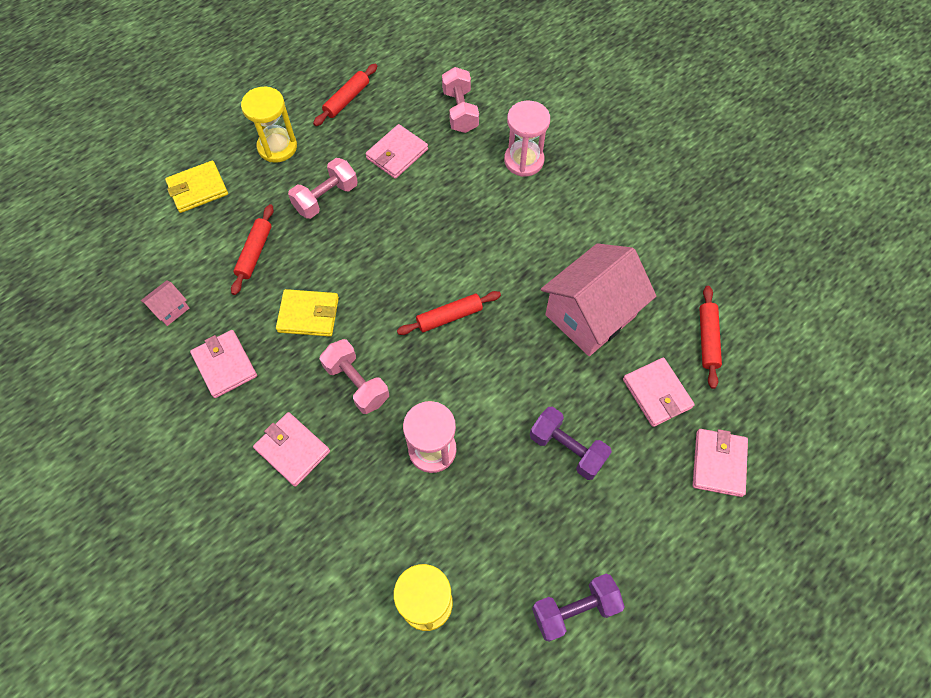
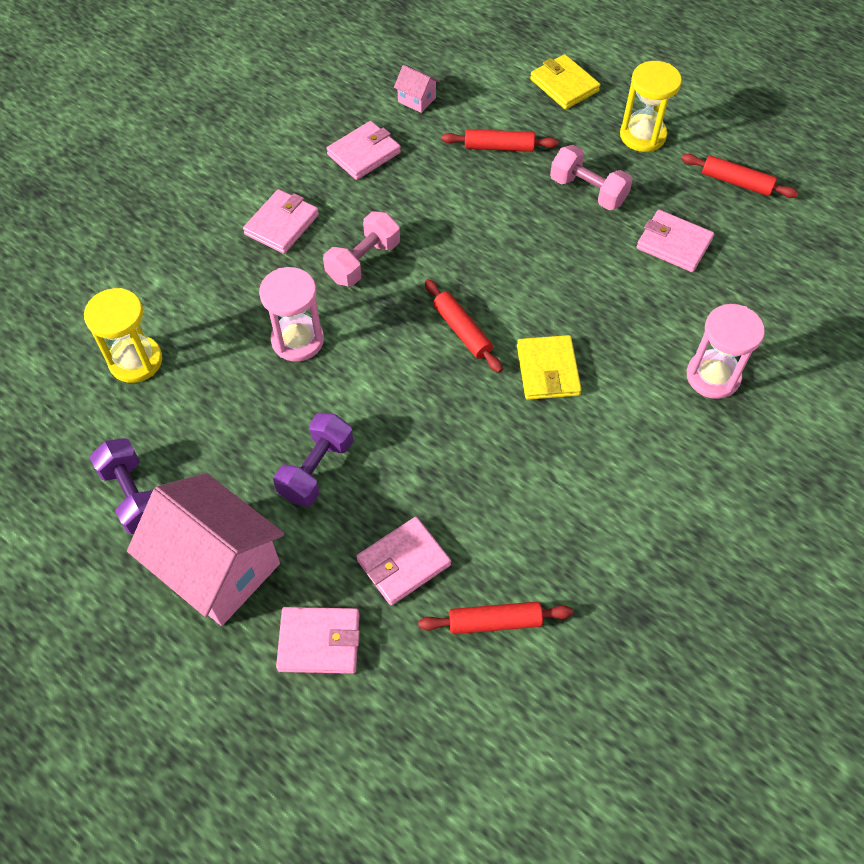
camera: 80 degrees right, 5 degrees down
(308, 315) = (435, 206): yellow wallet -> yellow wallet (548, 370)
(460, 111) = (766, 296): pink dumbbell -> none
(590, 315) = (498, 477): pink house -> pink house (218, 567)

